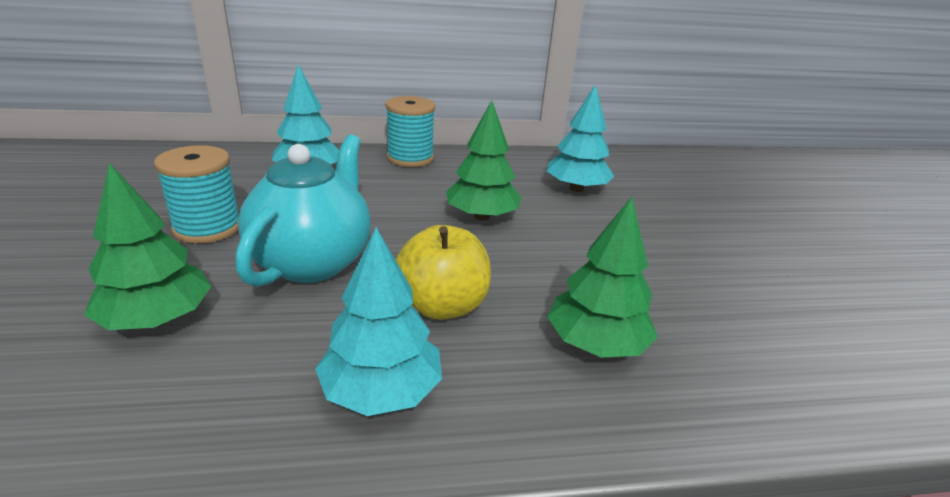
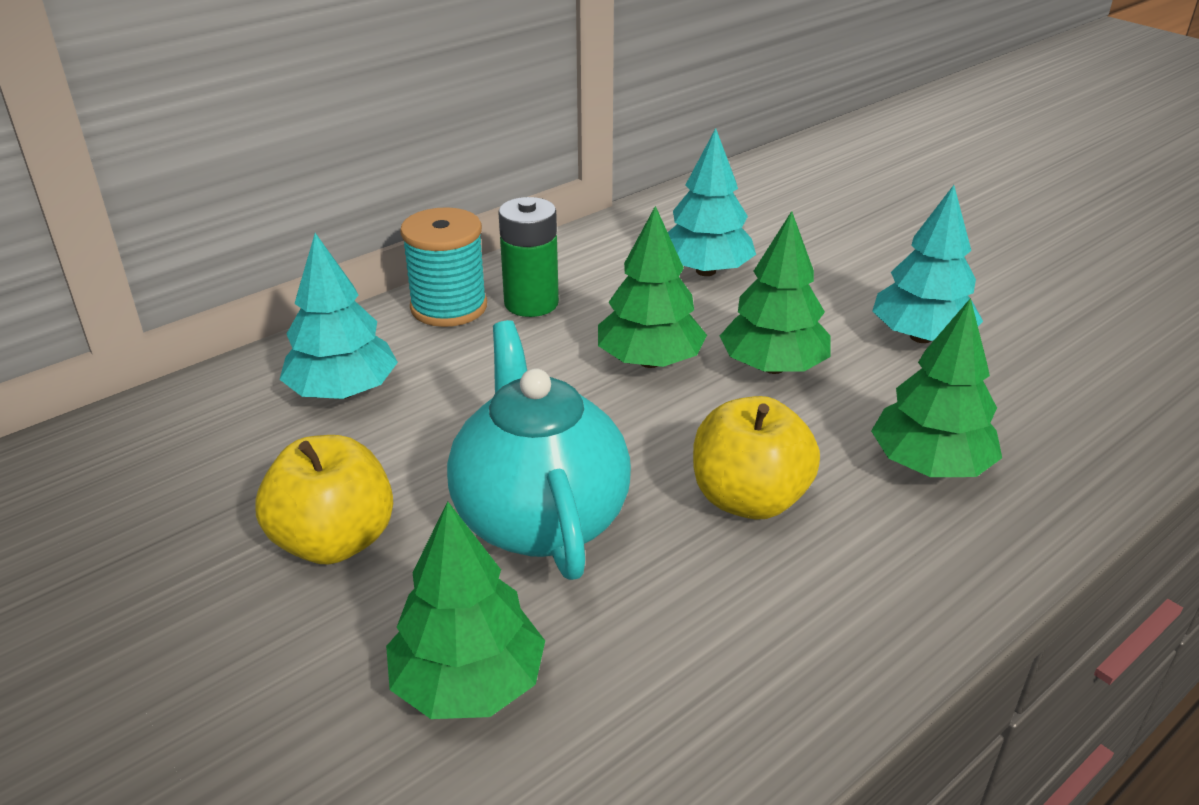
camera: 30 degrees left, 5 degrees up
(207, 228) = (334, 541): turquoise spool -> yellow apple
(381, 391) = (808, 620): turquoise tree -> turquoise tree (921, 337)
(454, 170) = (531, 303): none -> green battery
(555, 247) = (773, 367): none -> green tree

